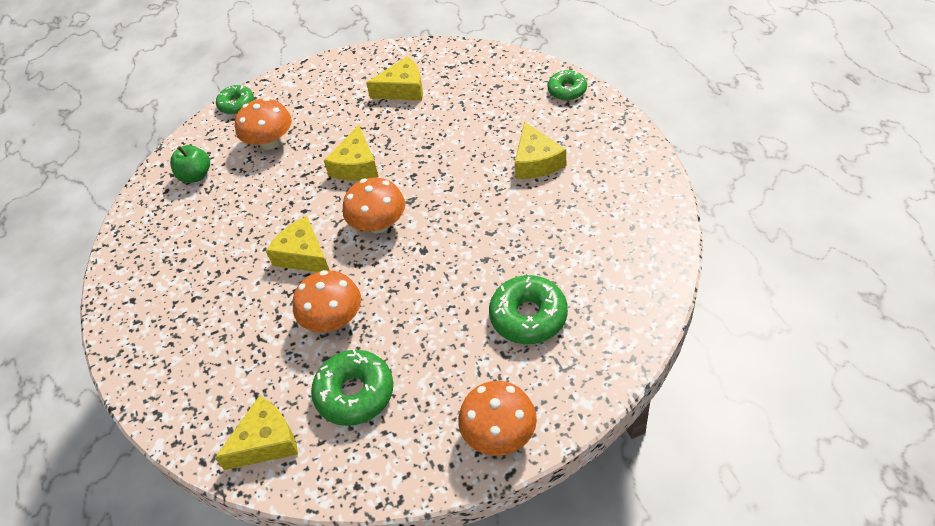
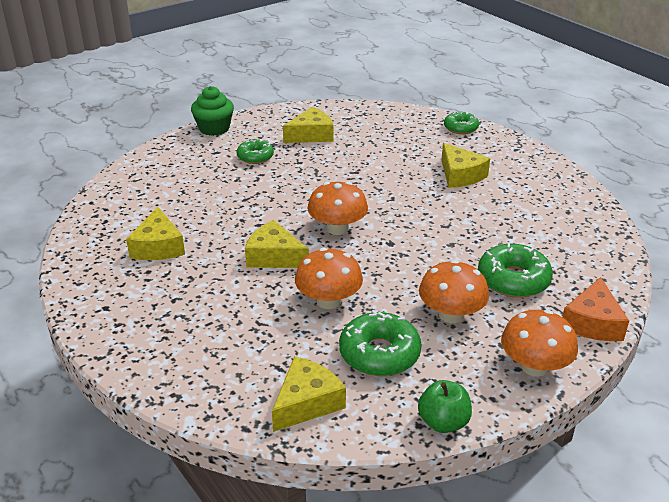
camera: 20 degrees left, 15 degrees down
(196, 175) = (132, 207): green apple -> green apple (443, 422)
(236, 104) = (151, 154): green donut -> green donut (255, 157)
(270, 142) = (199, 178): orange mushroom -> orange mushroom (451, 314)
(309, 72) = (214, 128): none -> green cupcake
(356, 165) = (294, 189): yellow cheese -> yellow cheese (158, 247)
(586, 386) = (592, 323): none -> orange cheese

